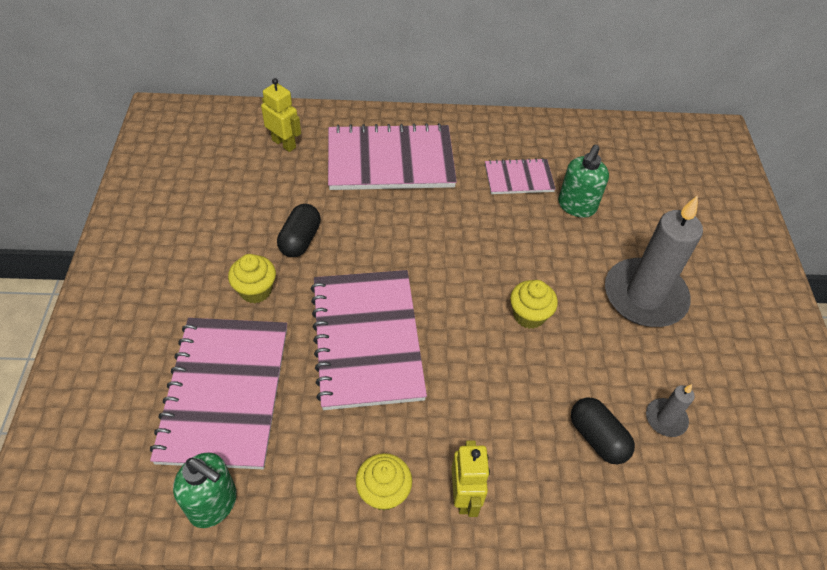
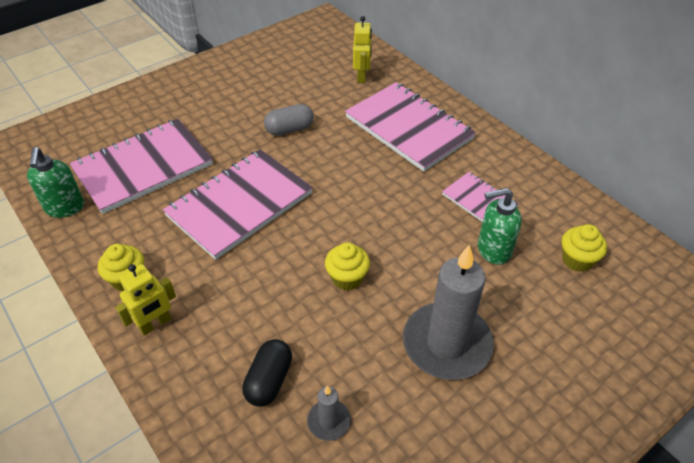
camera: 55 degrees right, 5 degrees down
(255, 290) = (230, 135): yellow cupcake -> yellow cupcake (577, 260)
(300, 240) = (289, 129): black capsule -> grey capsule

